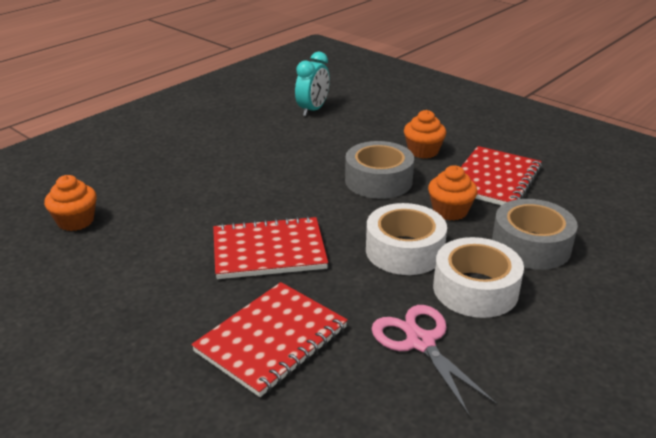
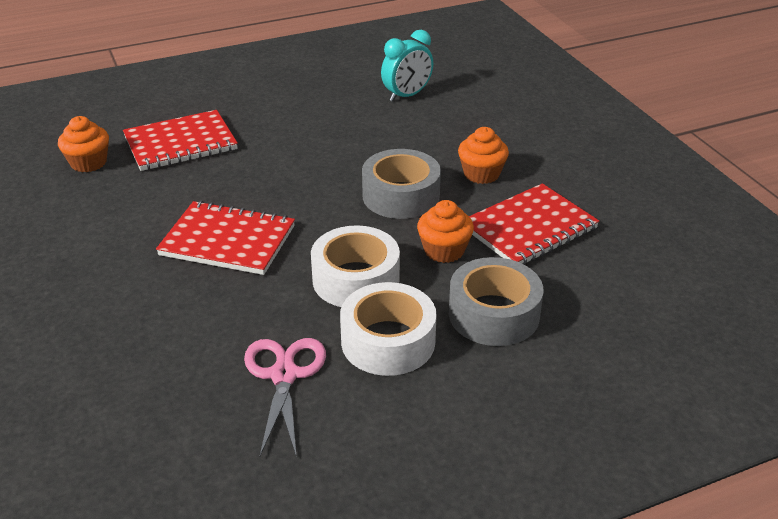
camera: 25 degrees right, 5 degrees up
(272, 340) = (157, 327): red notebook -> red notebook (180, 143)

